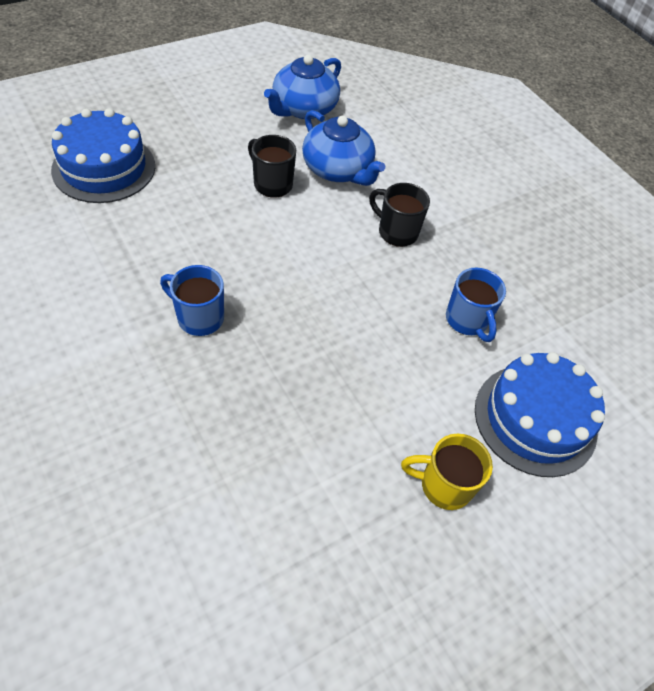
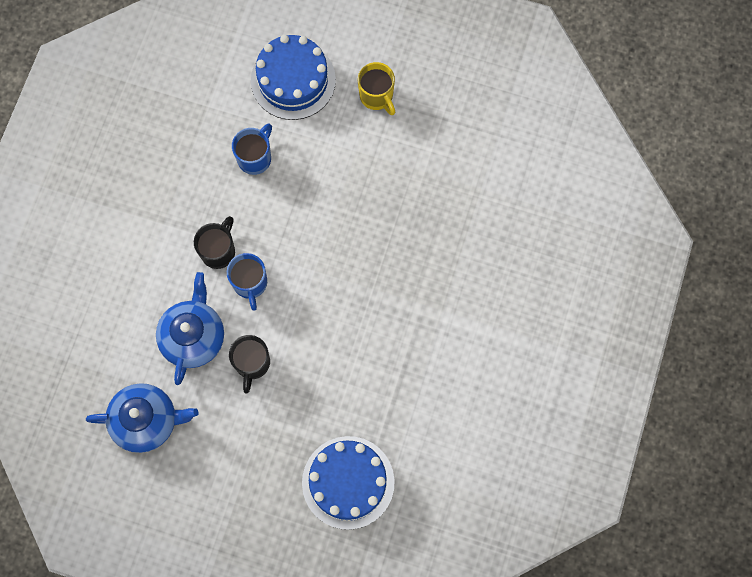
camera: 125 degrees left, 20 degrees up
(199, 317) = (399, 298): blue mug -> blue mug (250, 284)
(396, 232) = (219, 251): black mug -> black mug turned 150 degrees counterclockwise

